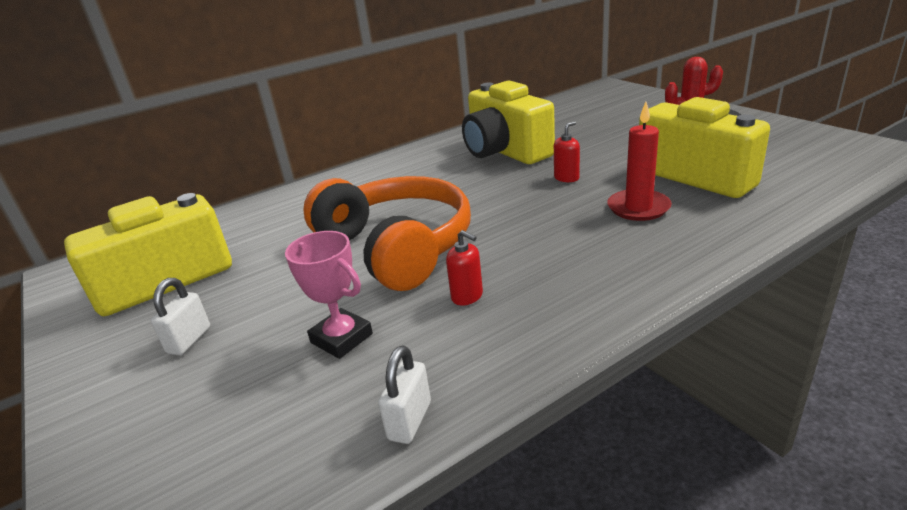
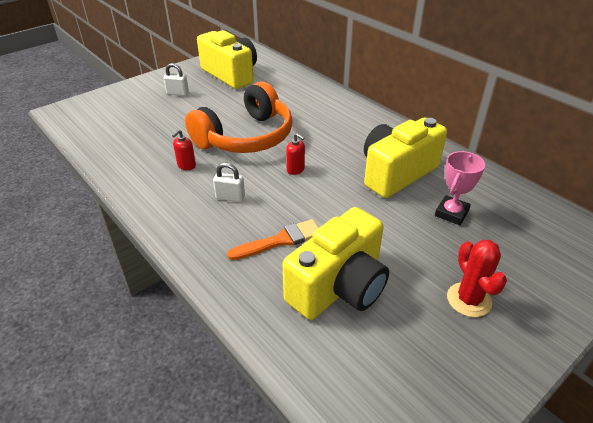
camera: 80 degrees right, 10 degrees up
(341, 338) = (164, 131): pink trophy -> pink trophy (451, 213)
(409, 421) = (101, 156): white padlock -> white padlock (230, 197)
(566, 178) = (339, 206): red soap dispenser -> red soap dispenser (295, 169)
(638, 208) = (280, 240): red candle -> orange brush

